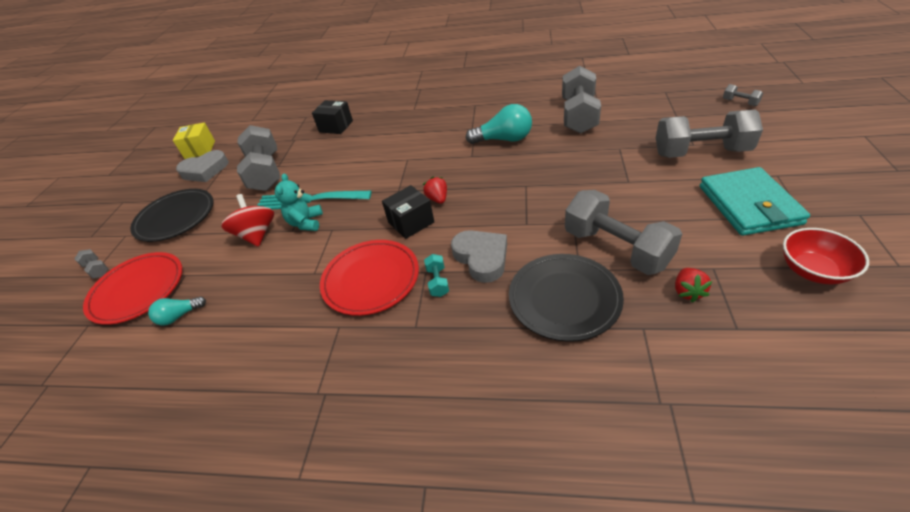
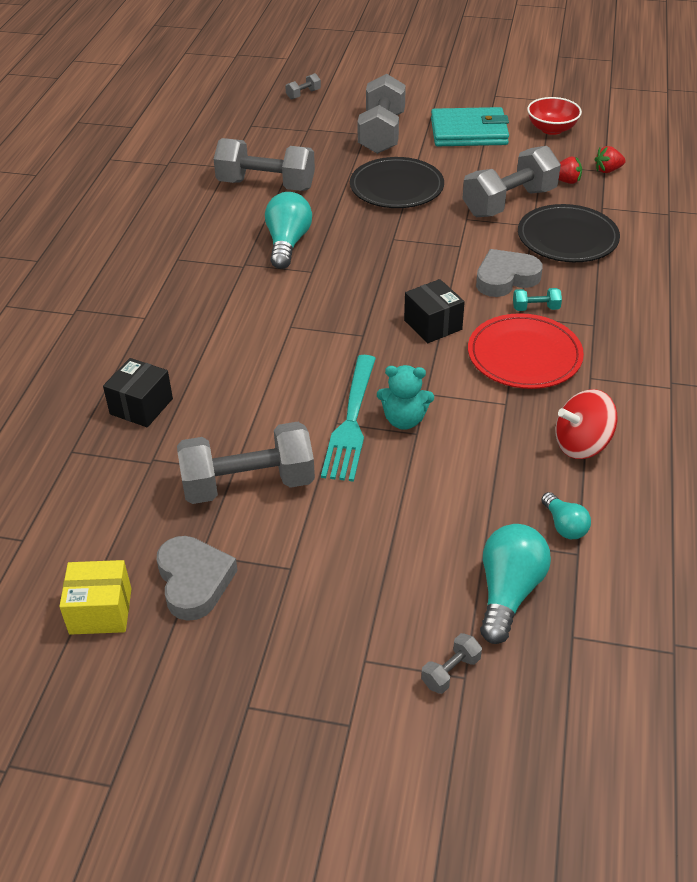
camera: 90 degrees left, 0 degrees up
(138, 290) = (508, 592): red plate -> turquoise light bulb
(175, 218) = (337, 591): black plate -> black plate (396, 187)
(257, 235) = (415, 470): red spinning top -> red spinning top (582, 444)
(438, 199) = (394, 303): red strawberry -> red strawberry (607, 170)

